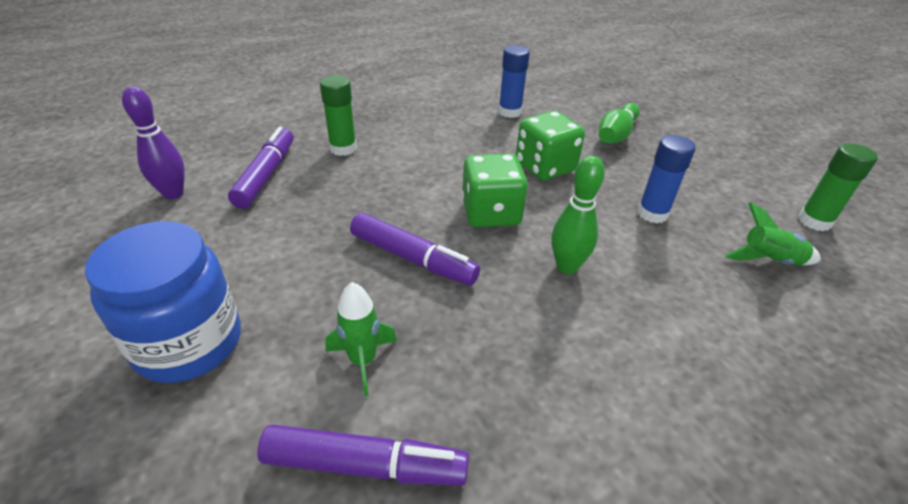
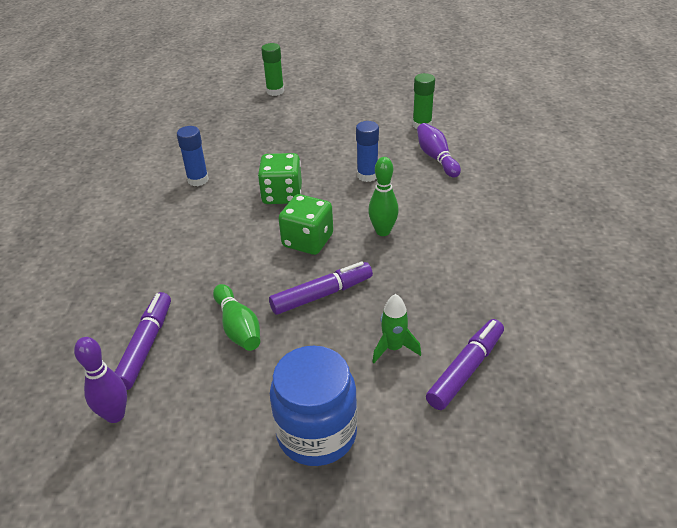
camera: 55 degrees left, 0 degrees up
(266, 175) = (146, 346): purple marker -> purple marker turned 60 degrees clockwise
(343, 148) = (153, 288): green glue stick -> green glue stick (275, 91)
(616, 135) = (278, 147): green bowling pin -> green bowling pin (238, 327)
(768, 261) = (436, 158): green rocket -> purple bowling pin

